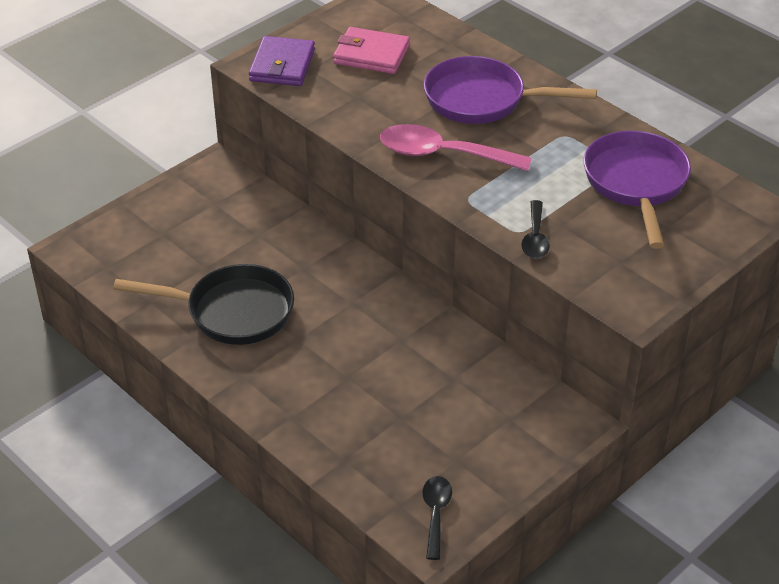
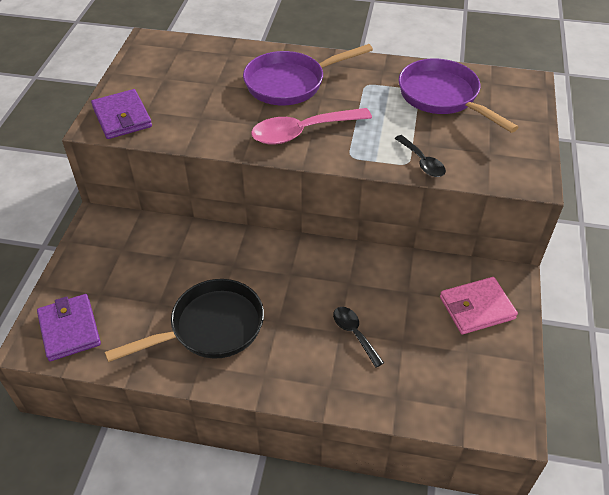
camera: 35 degrees left, 5 degrees up
(111, 251) = (69, 329): none -> purple wallet
(371, 55) = (182, 83): pink wallet -> pink wallet (477, 308)
(436, 514) = (494, 401): black spoon -> black spoon (354, 334)

